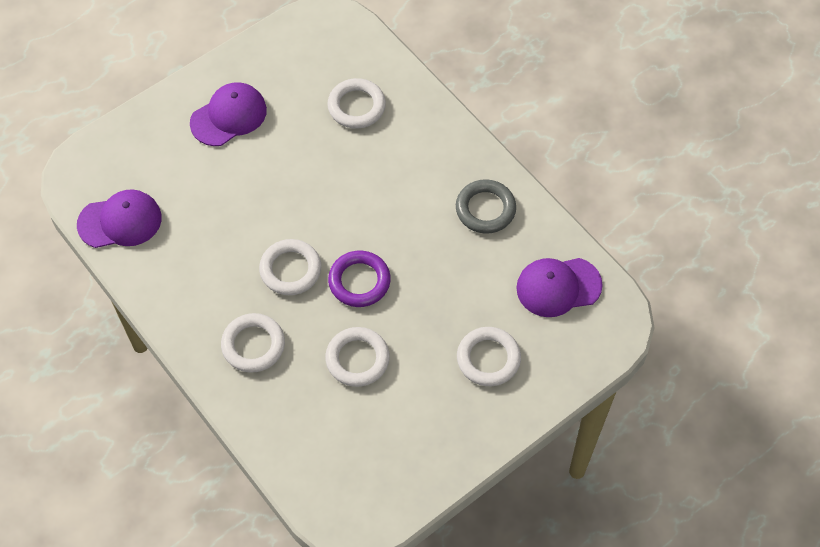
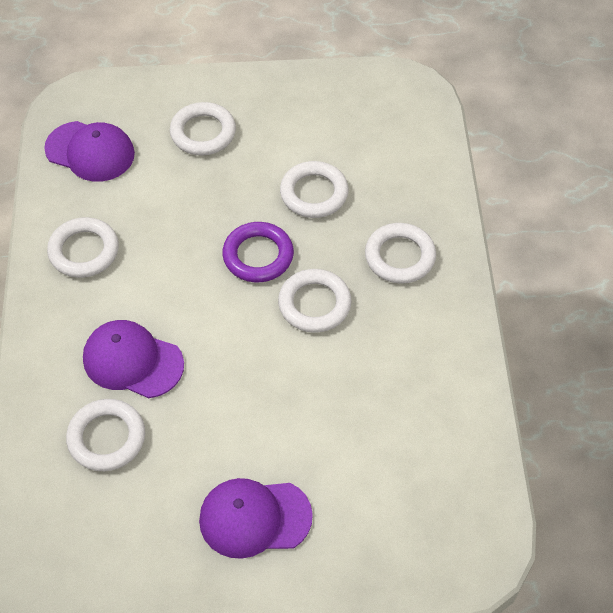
camera: 145 degrees left, 5 degrees down
(120, 221) = (459, 462): purple cap -> purple cap (132, 361)
(485, 209) = (84, 251): grey ring -> white ring

